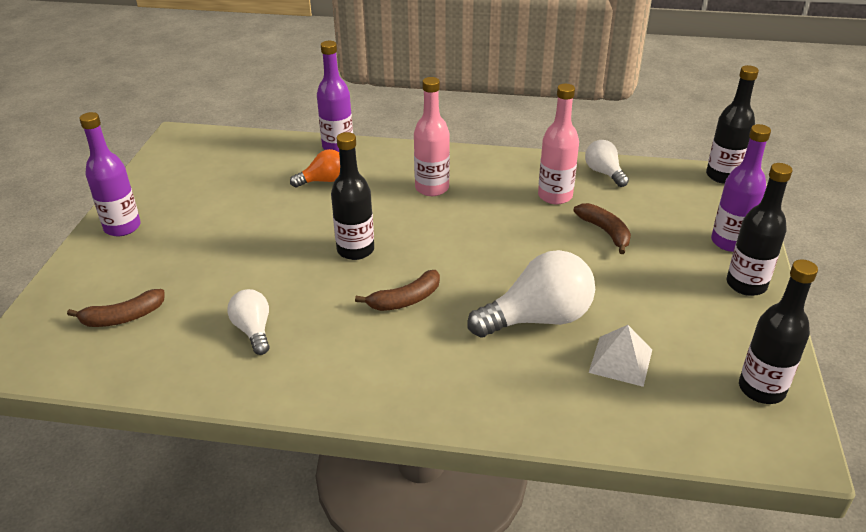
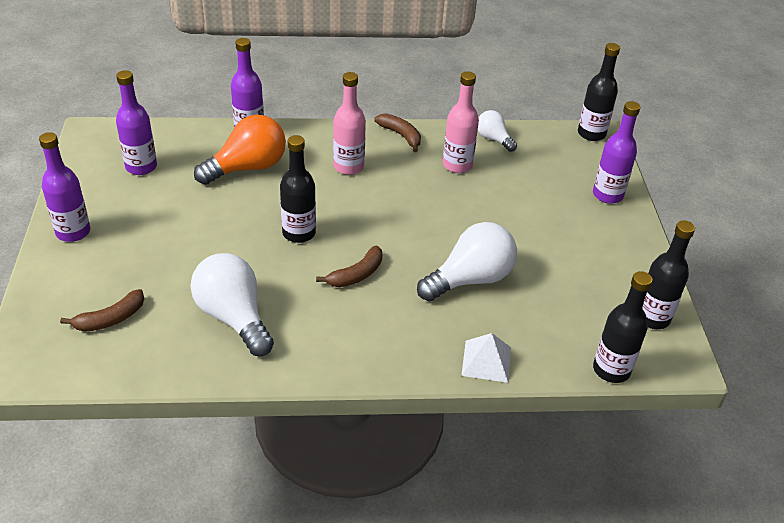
camera: 15 degrees left, 5 degrees up
(215, 171) = (141, 167): none -> purple bottle
(253, 330) = (234, 317): white light bulb -> white light bulb, size x1.81
(323, 181) = (247, 168): orange light bulb -> orange light bulb, size x1.81
(605, 232) = (506, 195): brown banana -> brown banana (401, 135)
(620, 361) = (543, 307): white pyramid -> white pyramid (486, 361)
(746, 285) = (626, 232): black bottle -> black bottle (611, 370)

